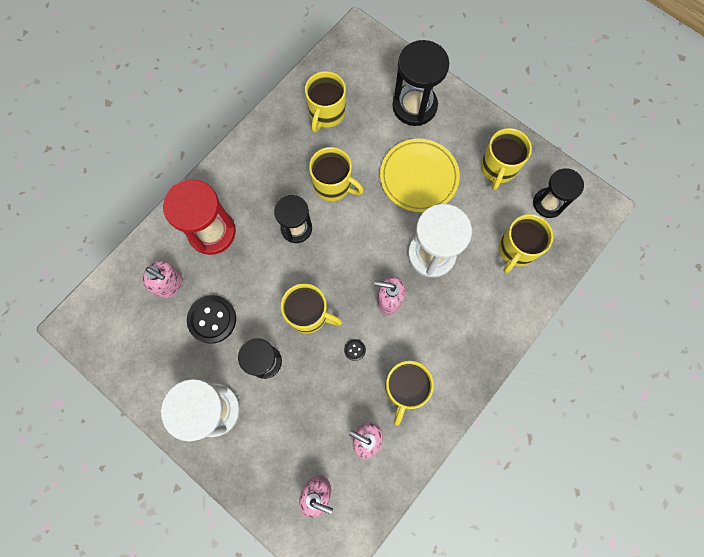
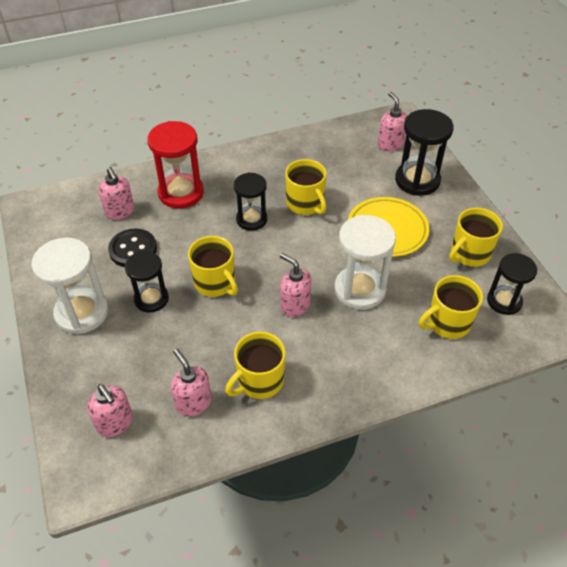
camera: 30 degrees right, 25 degrees down
(326, 113) = (335, 156): yellow mug -> none
(354, 350) = (235, 328): black button -> none
(367, 73) = (390, 144): none -> pink soap dispenser

